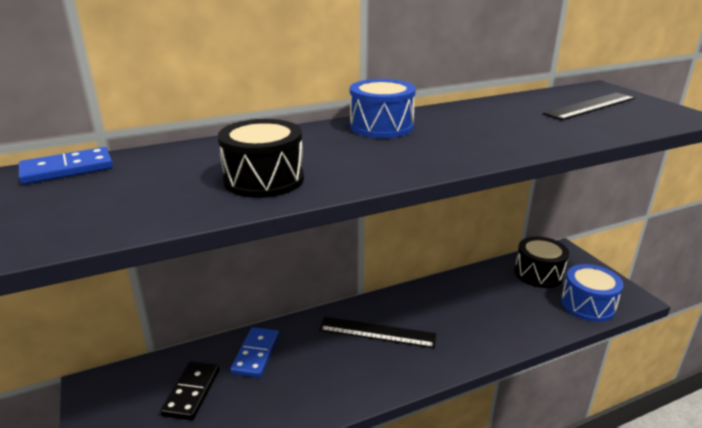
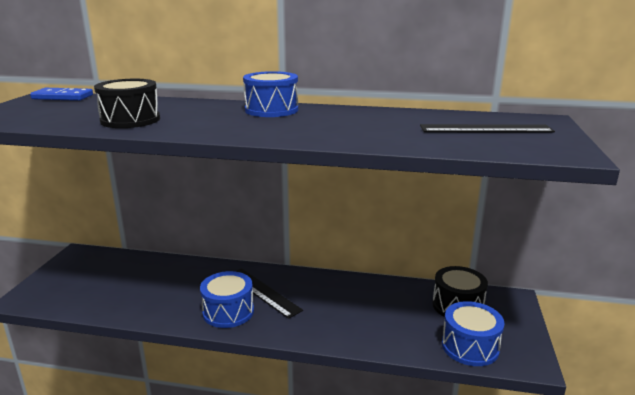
camera: 35 degrees right, 5 degrees down
(191, 392) = (115, 277): black domino -> none
(256, 354) = (173, 272): blue domino -> none
(373, 369) = (228, 312): none -> blue drum

